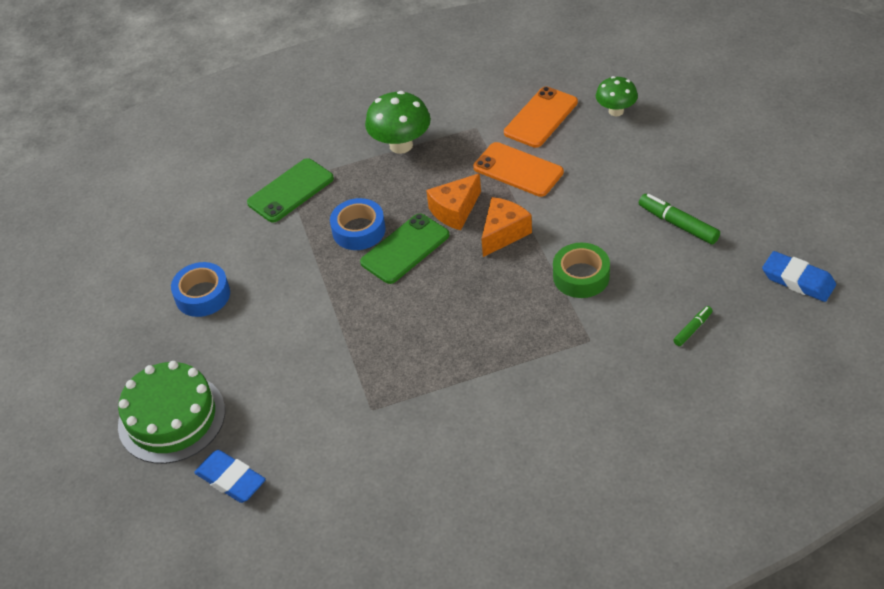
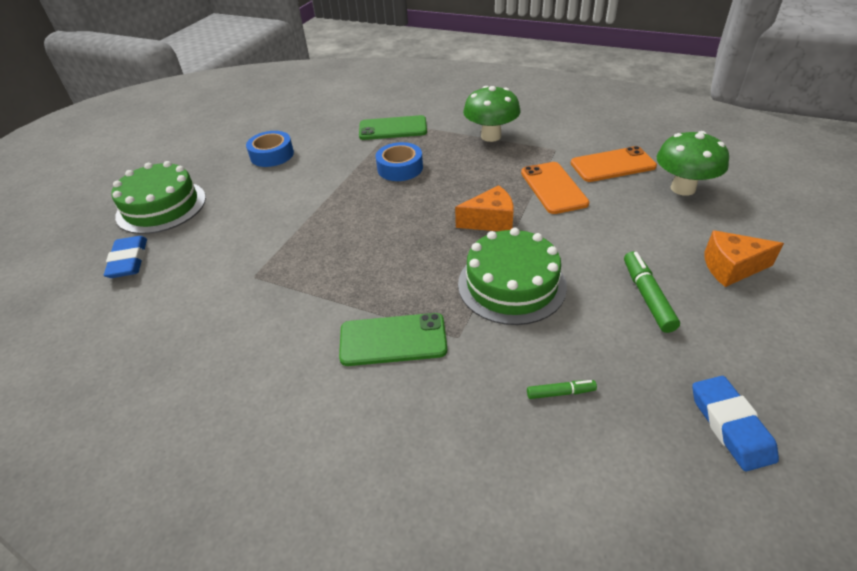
camera: 40 degrees right, 5 degrees down
(405, 249) = (412, 193): green phone -> green phone (393, 340)
(455, 211) = (475, 189): orange cheese -> orange cheese (731, 268)
(581, 276) = (511, 284): green tape -> green cake
(616, 111) = (683, 188): green mushroom -> green mushroom, size x1.55

